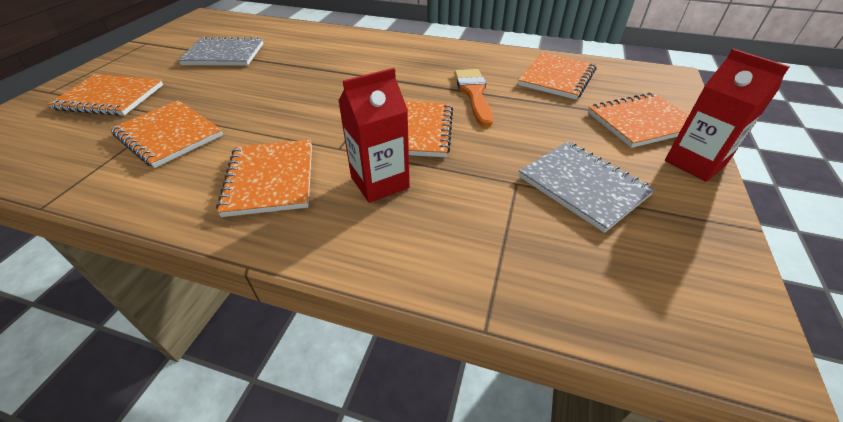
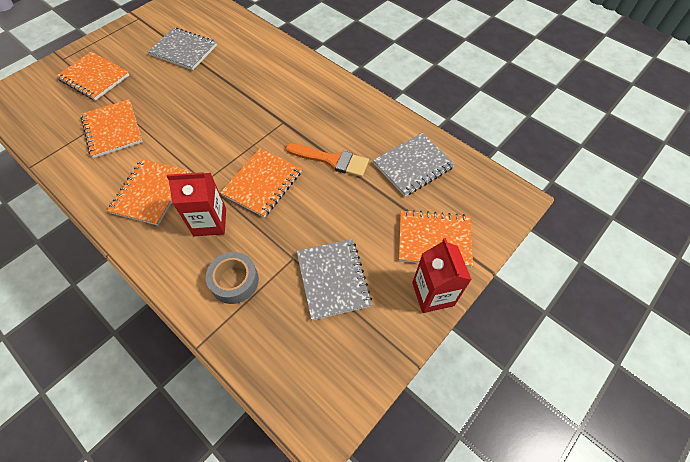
camera: 25 degrees right, 15 degrees up
(467, 230) = (234, 281): none -> grey tape
(473, 93) = (332, 160): orange brush -> orange brush turned 90 degrees clockwise
(557, 78) = (413, 165): orange notebook -> grey notebook

